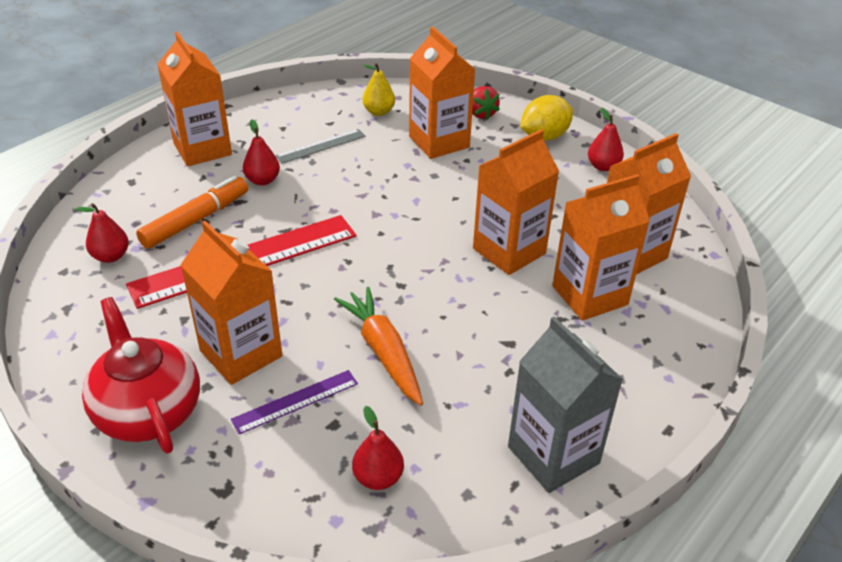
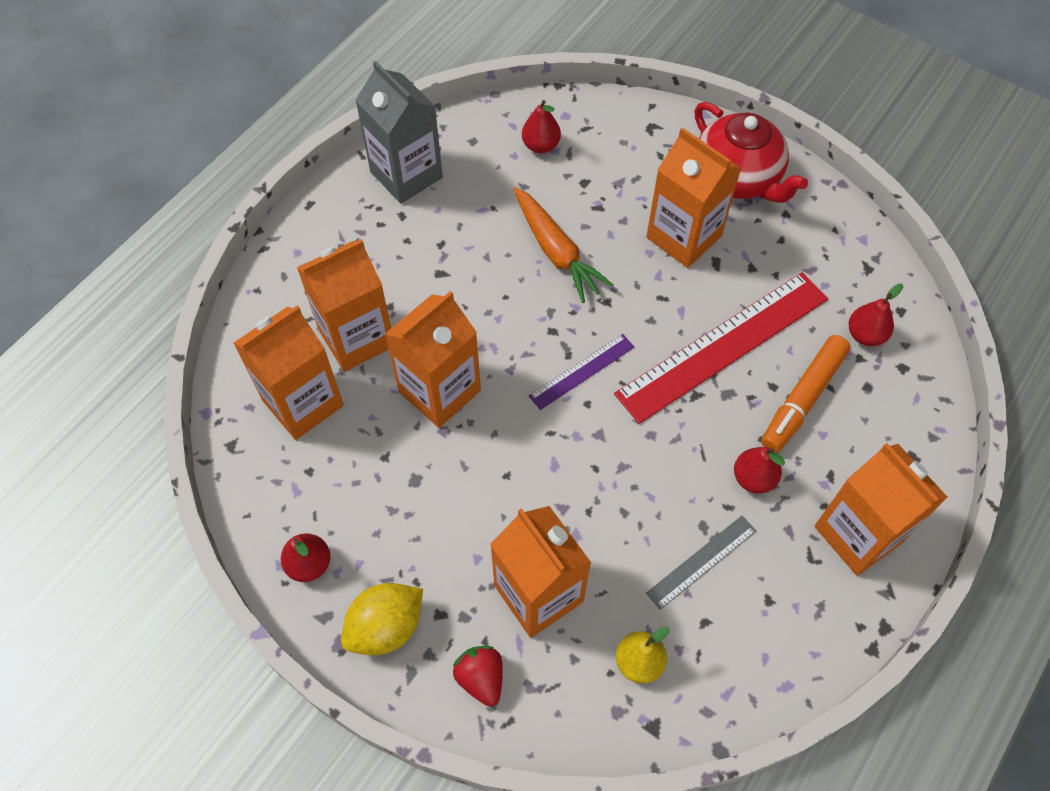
camera: 175 degrees right, 20 degrees up
(295, 401) = (621, 197): purple ruler -> purple ruler (582, 371)

